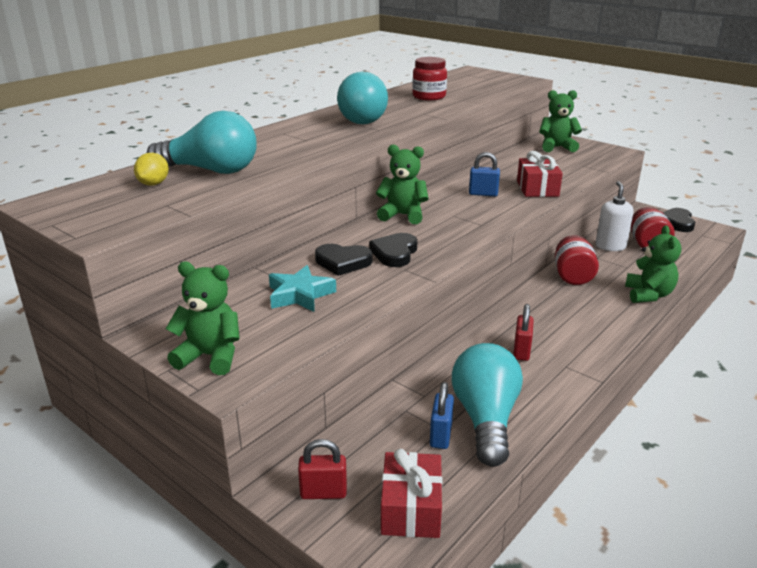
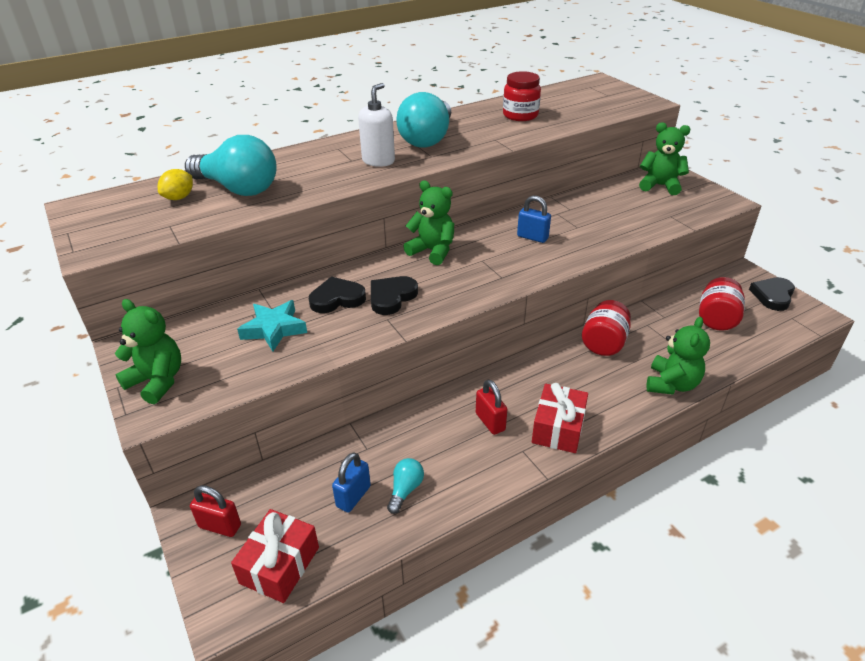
camera: 20 degrees right, 10 degrees up
(343, 262) = (337, 299): black heart -> black heart turned 135 degrees clockwise
(485, 419) = (405, 490): turquoise light bulb -> turquoise light bulb, size x0.44
(521, 351) = (490, 422): red padlock -> red padlock turned 60 degrees counterclockwise
(537, 188) = (595, 239): red gift -> red gift (558, 428)
(610, 246) = (672, 313): white soap dispenser -> white soap dispenser (378, 161)

